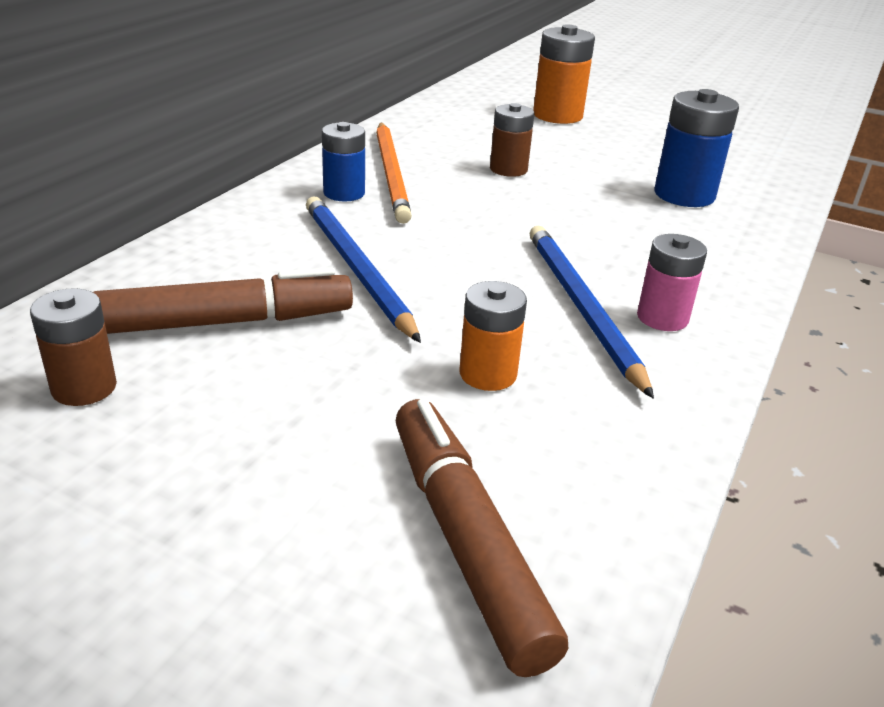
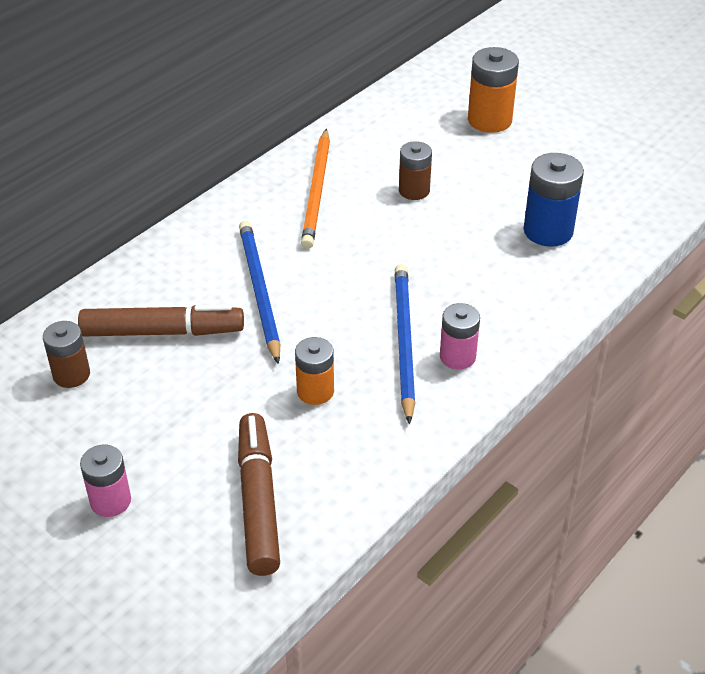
camera: 15 degrees right, 10 degrees up
(188, 577) = (110, 501): none -> pink battery
(344, 193) = (273, 211): blue battery -> none

